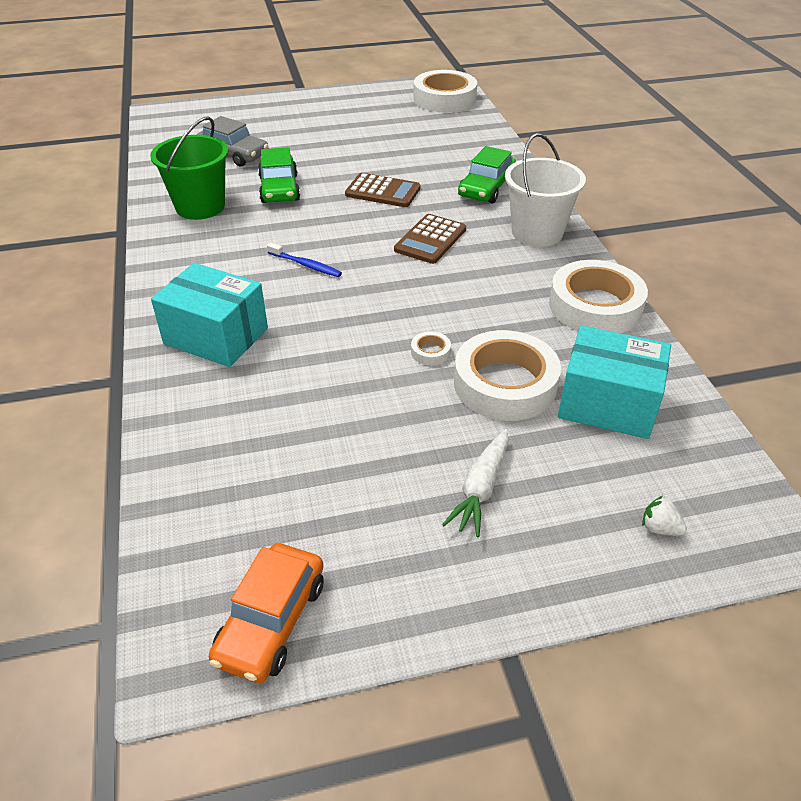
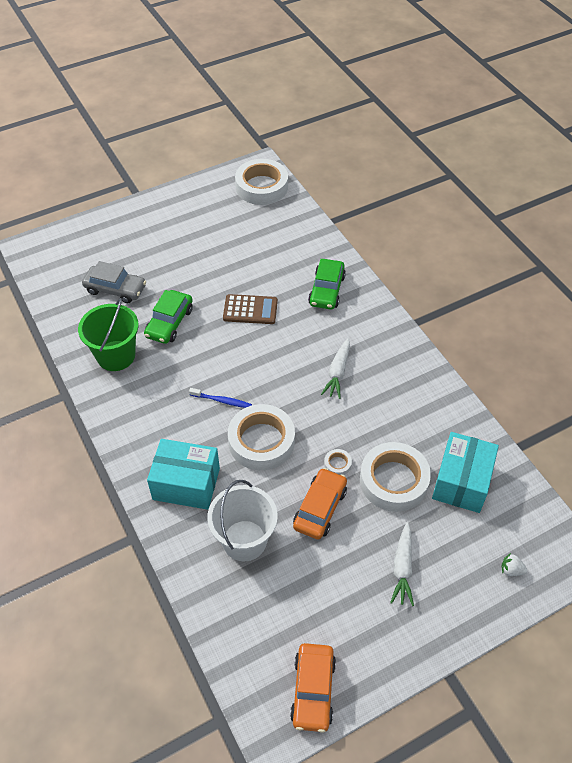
camera: 15 degrees left, 10 degrees up
(279, 189) = (169, 323): green car -> green car turned 45 degrees clockwise
(384, 395) = (320, 508): none -> orange car
(430, 240) = (303, 355): brown calculator -> none
(470, 262) = (338, 372): none -> white carrot
(537, 232) = (376, 332): white bucket -> white bucket (244, 540)
(595, 306) = (434, 397): white tape -> white tape (261, 441)
(608, 403) = (461, 482): turquoise box -> turquoise box turned 75 degrees counterclockwise

